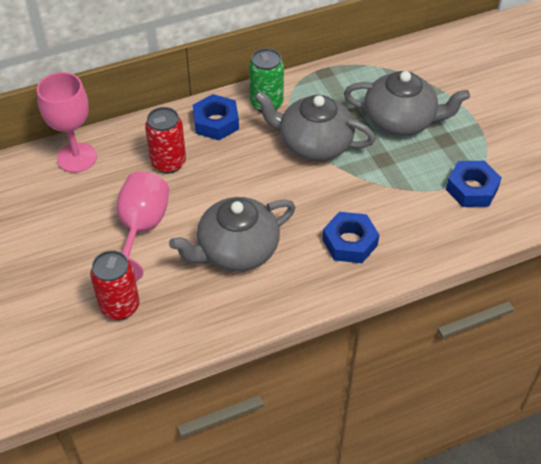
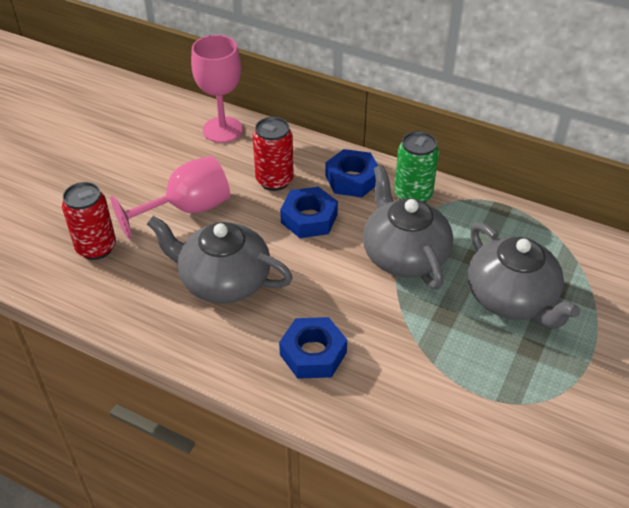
camera: 50 degrees right, 5 degrees down
(472, 189) = (490, 411): blue nut -> blue nut (309, 218)

